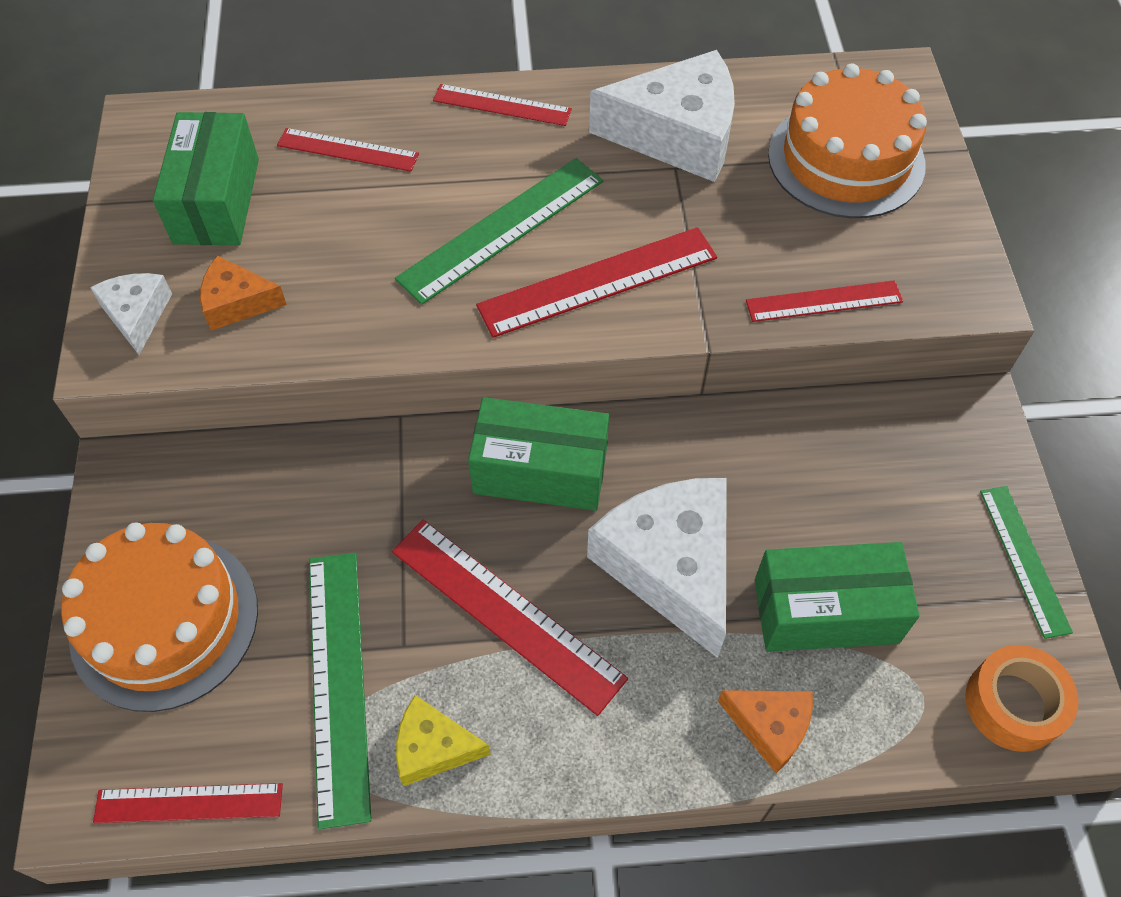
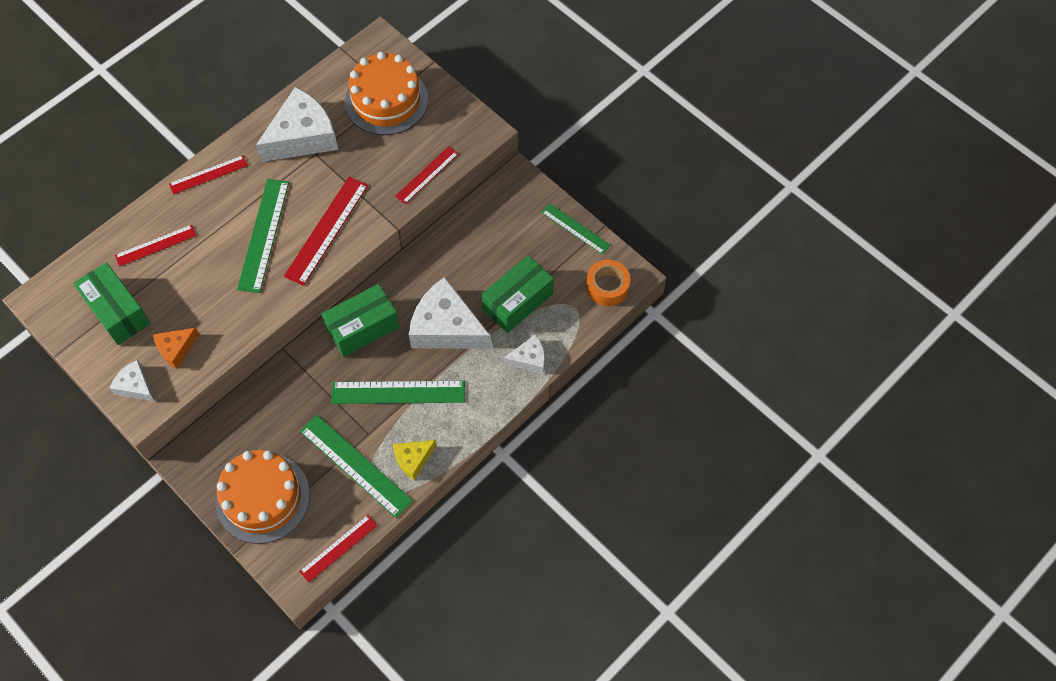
camera: 40 degrees left, 5 degrees up
(506, 613) = (398, 392): red ruler -> green ruler
(770, 727) = (529, 359): orange cheese -> white cheese

